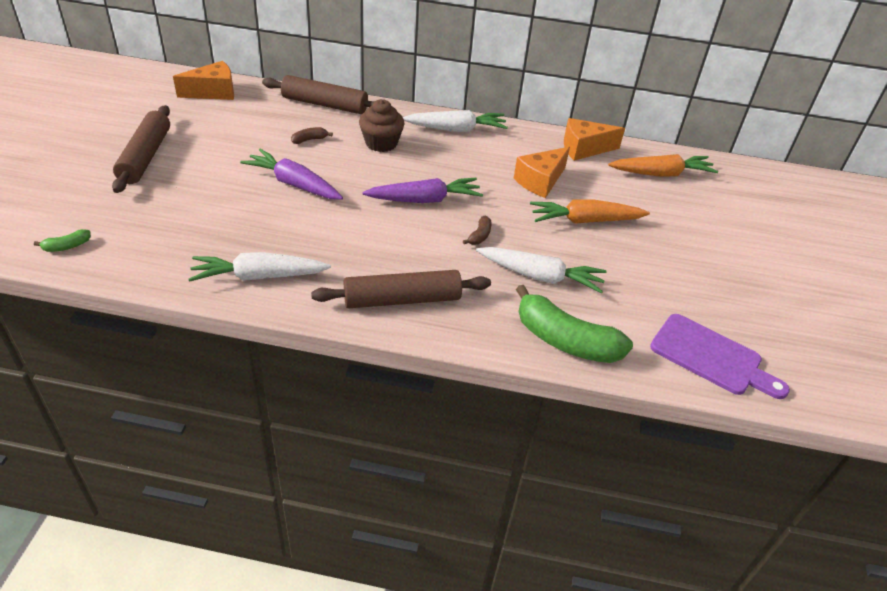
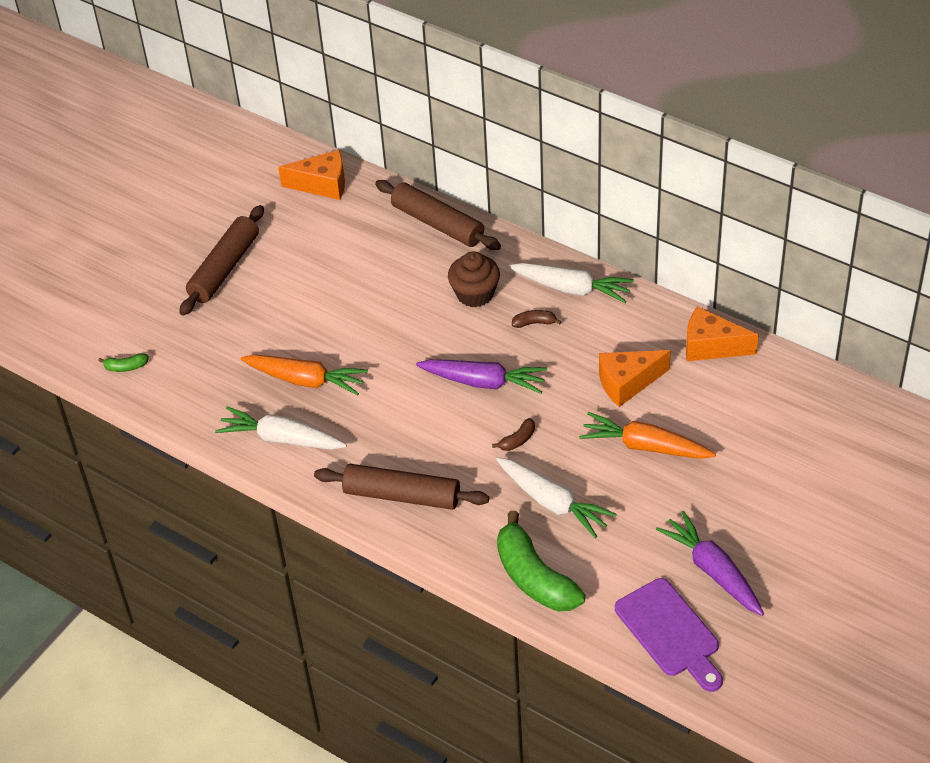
camera: 30 degrees right, 5 degrees up
(294, 184) = (357, 333): purple carrot -> purple carrot (713, 571)
(309, 140) = (398, 275): brown banana -> brown banana (534, 323)
(661, 174) = (783, 402): orange carrot -> orange carrot (306, 380)

